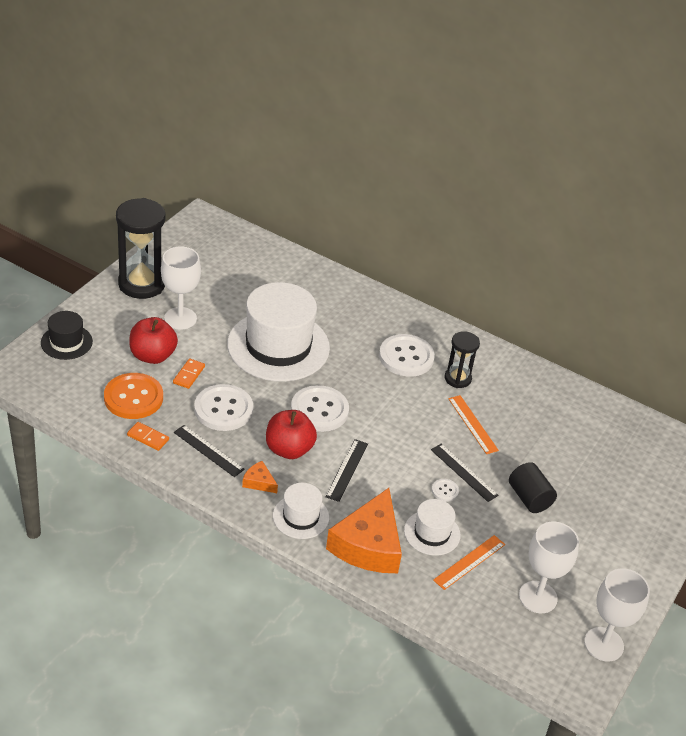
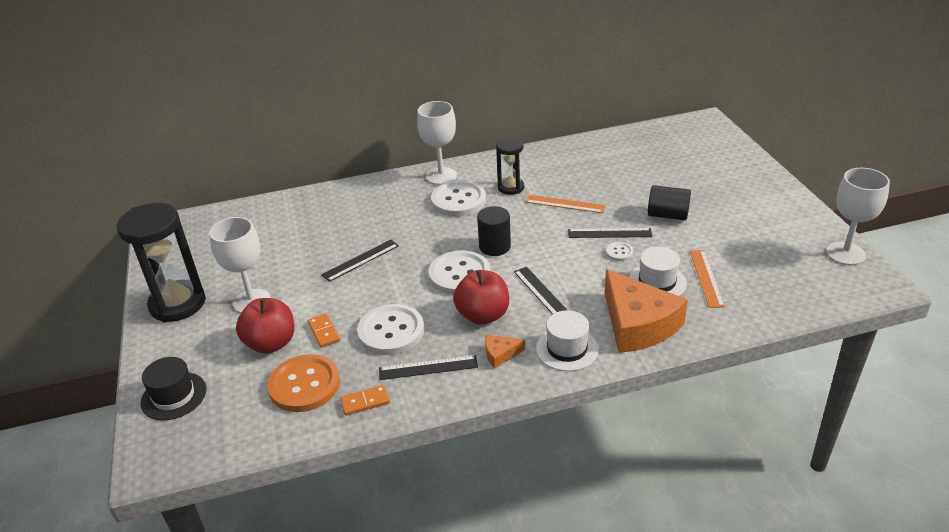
camera: 40 degrees left, 5 degrees down
(278, 346) = (361, 260): white hat -> black ruler
(372, 412) = (495, 247): none -> black cylinder
(538, 597) = (772, 261): white goblet -> white goblet (441, 176)

